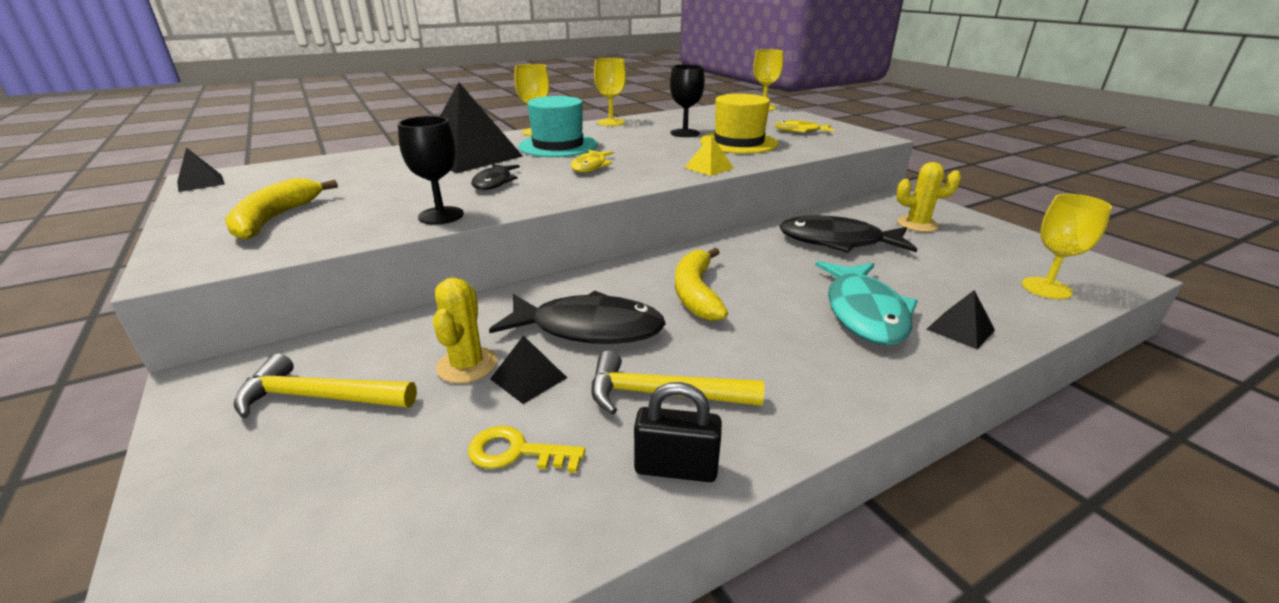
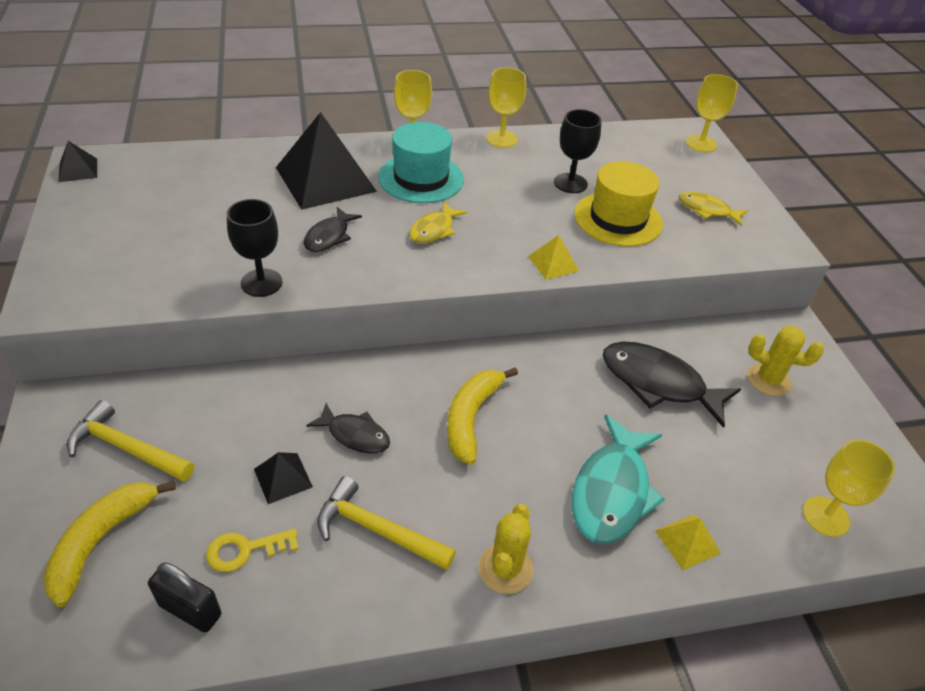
camera: 15 degrees right, 15 degrees up
(275, 219) = (126, 250): yellow banana -> yellow banana (101, 541)
(467, 365) = (242, 448): yellow cactus -> yellow cactus (505, 568)
(516, 452) = (245, 550): yellow key -> yellow key turned 45 degrees counterclockwise
(589, 328) = (355, 435): black fish -> black fish, size x0.57
(676, 468) = (349, 605): black padlock -> black padlock (190, 610)
(960, 329) = (687, 541): black pyramid -> yellow pyramid

